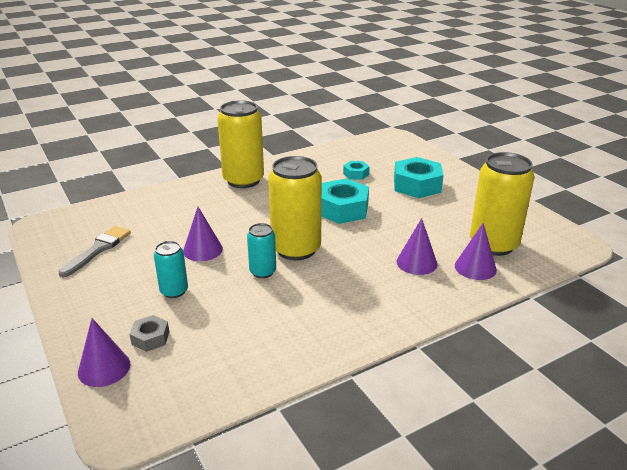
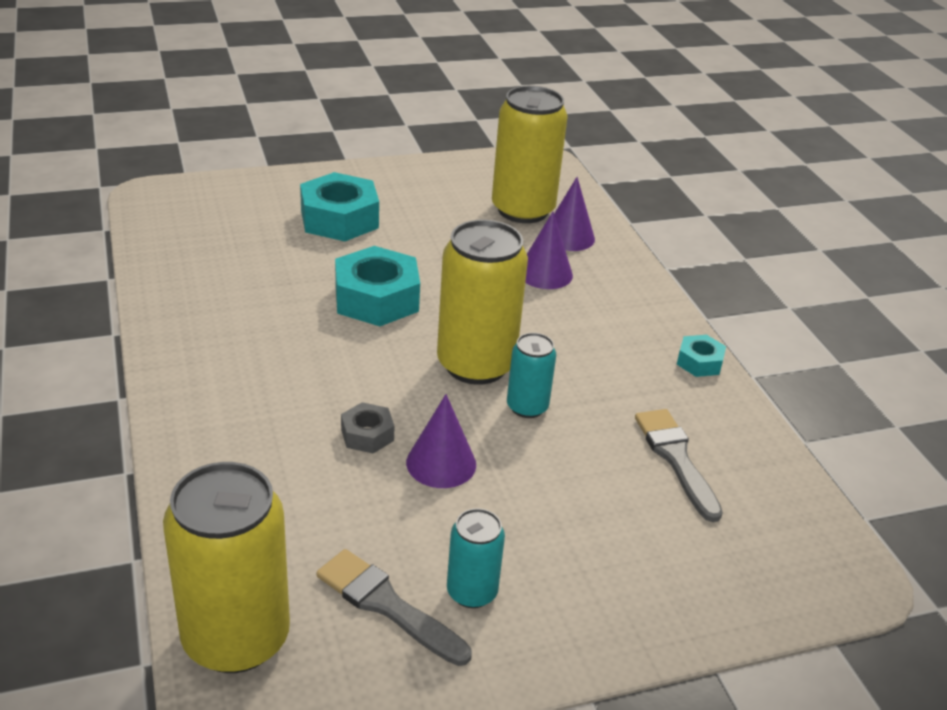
camera: 80 degrees left, 5 degrees up
(104, 368) = (733, 597): purple cone -> none
(150, 338) = (670, 542): grey nut -> grey nut (367, 435)
(174, 291) = (554, 508): turquoise can -> turquoise can (472, 592)
(231, 336) = (676, 459): none -> grey brush
(243, 180) = (208, 383): yellow can -> yellow can (236, 638)
(356, 174) = (267, 261): turquoise nut -> turquoise nut (699, 362)

